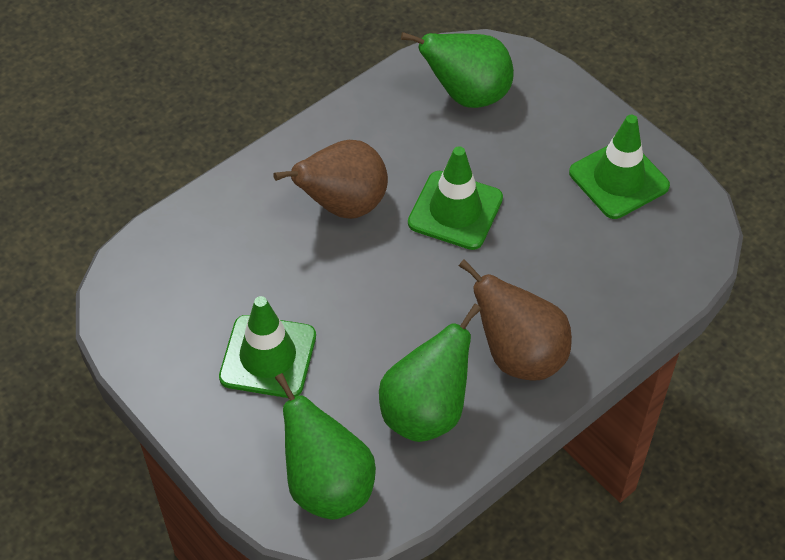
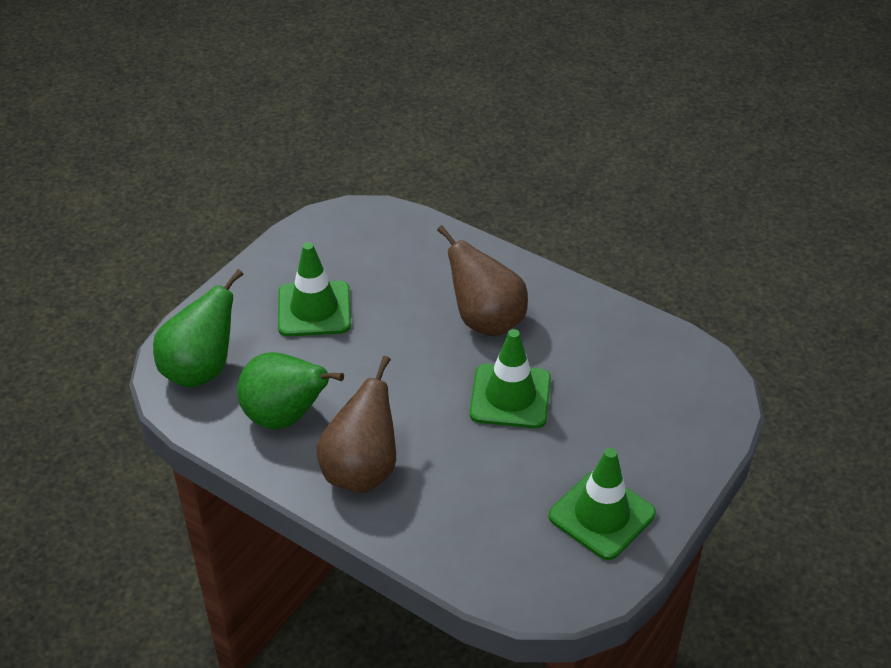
camera: 75 degrees right, 10 degrees down
(467, 95) = (656, 379): green pear -> none

